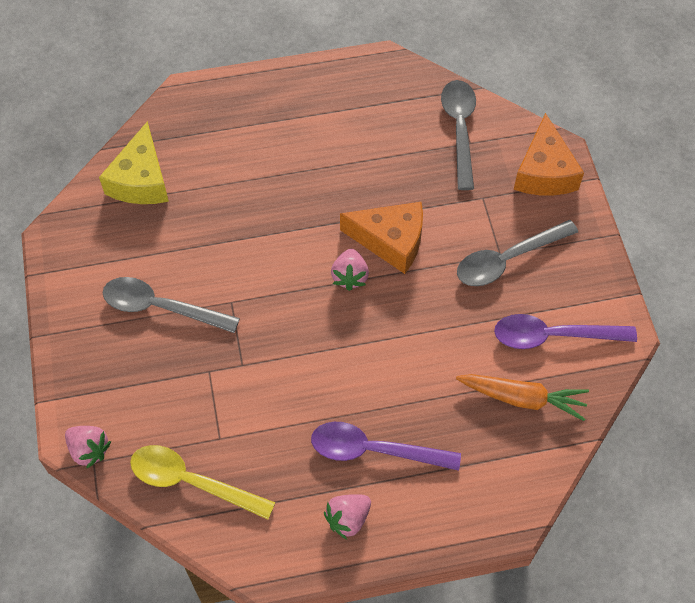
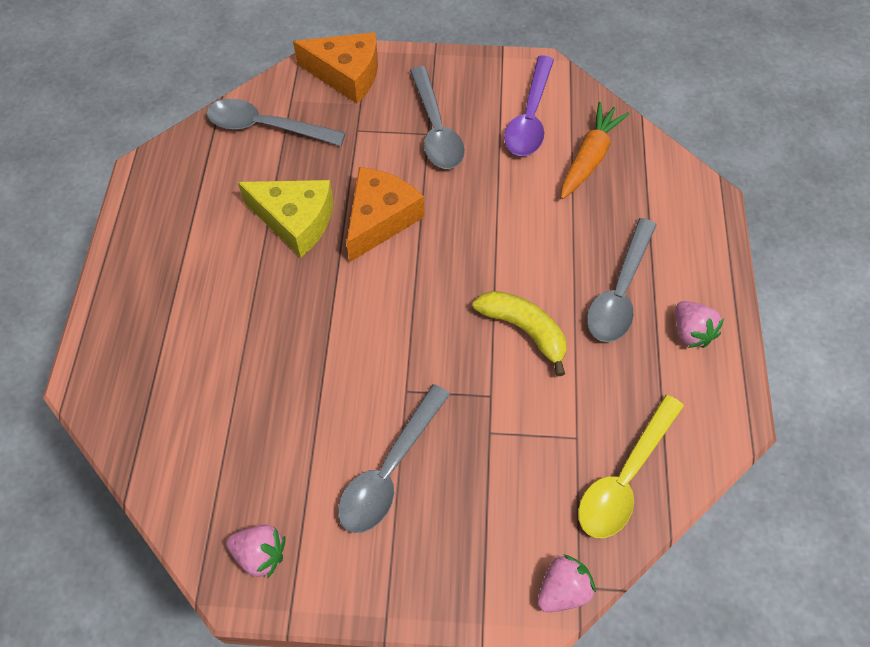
camera: 75 degrees left, 0 degrees up
(141, 180) = (195, 460): yellow cheese -> yellow cheese (295, 221)
(311, 378) = (524, 330): none -> yellow banana
(350, 276) = (411, 266): pink strawberry -> pink strawberry (260, 554)
(373, 450) = (619, 292): purple spoon -> grey spoon

